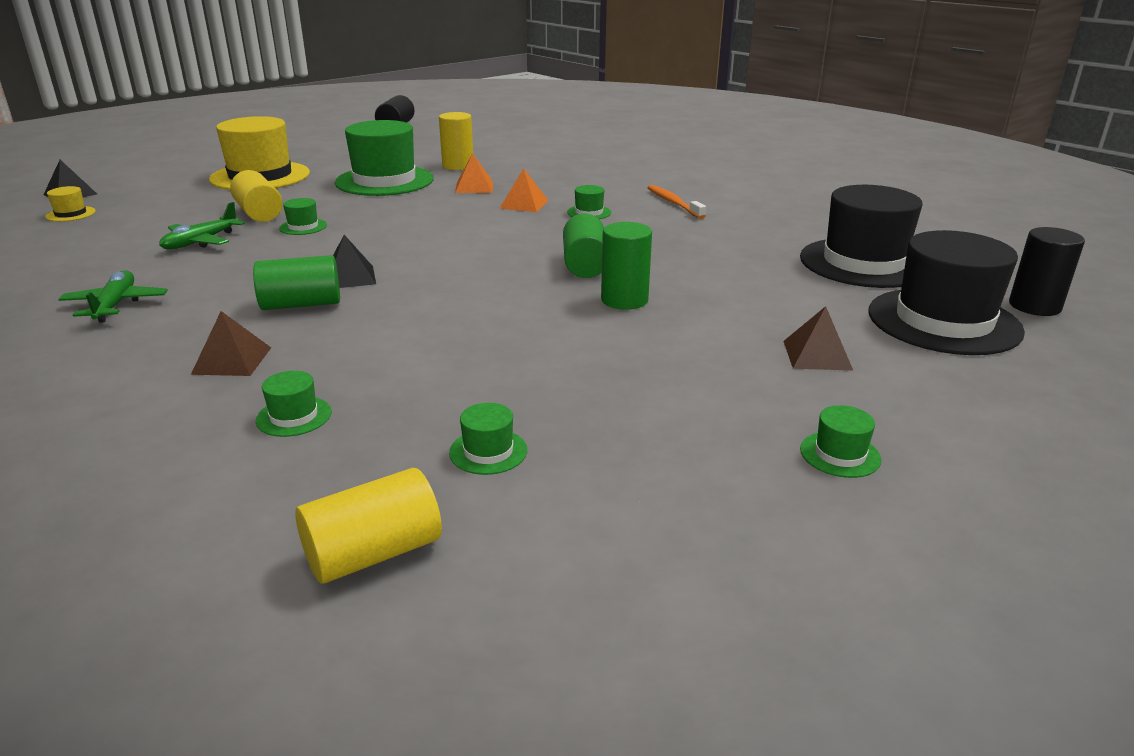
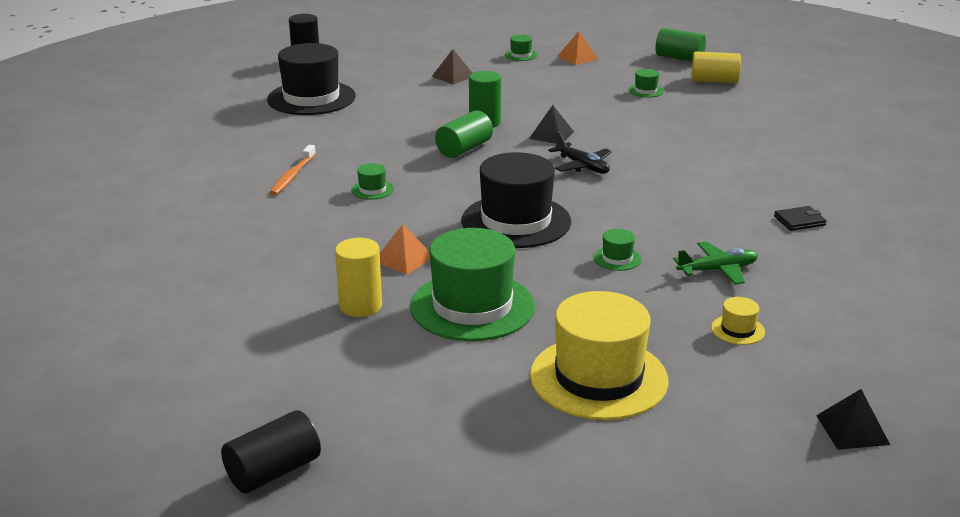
camera: 140 degrees left, 0 degrees up
(71, 214) = (846, 373): yellow hat -> yellow hat (738, 330)
(116, 305) = (799, 221): green plane -> black wallet
(232, 360) = (734, 158): brown pyramid -> none
(259, 213) = (644, 295): yellow cylinder -> none
(294, 416) = (716, 124): green hat -> none
(301, 304) = (673, 180): green cylinder -> green cylinder (679, 58)
(349, 277) = (625, 191): black pyramid -> black pyramid (551, 135)
(429, 287) = (582, 166): none -> black plane
(524, 204) = (402, 218): orange pyramid -> orange pyramid (577, 58)
(943, 321) = (363, 68): black hat -> black hat (516, 221)

